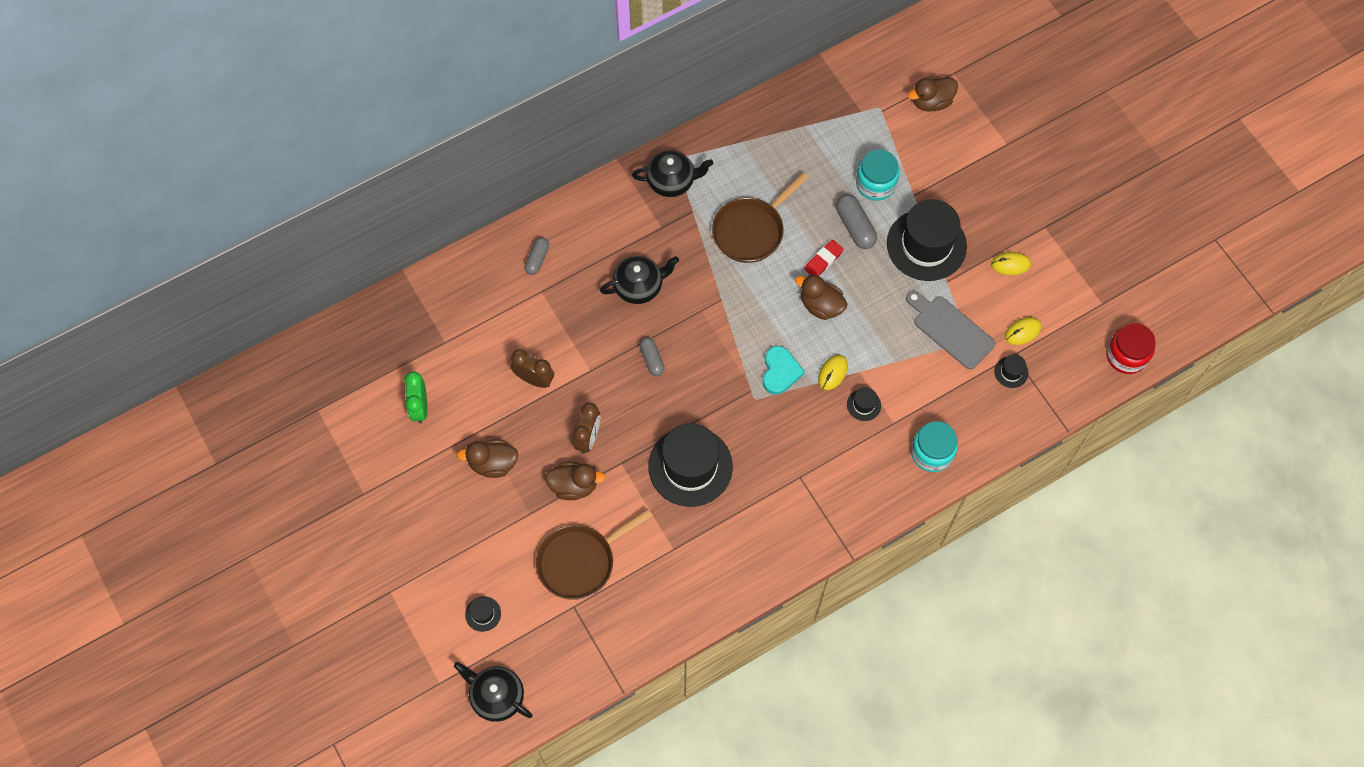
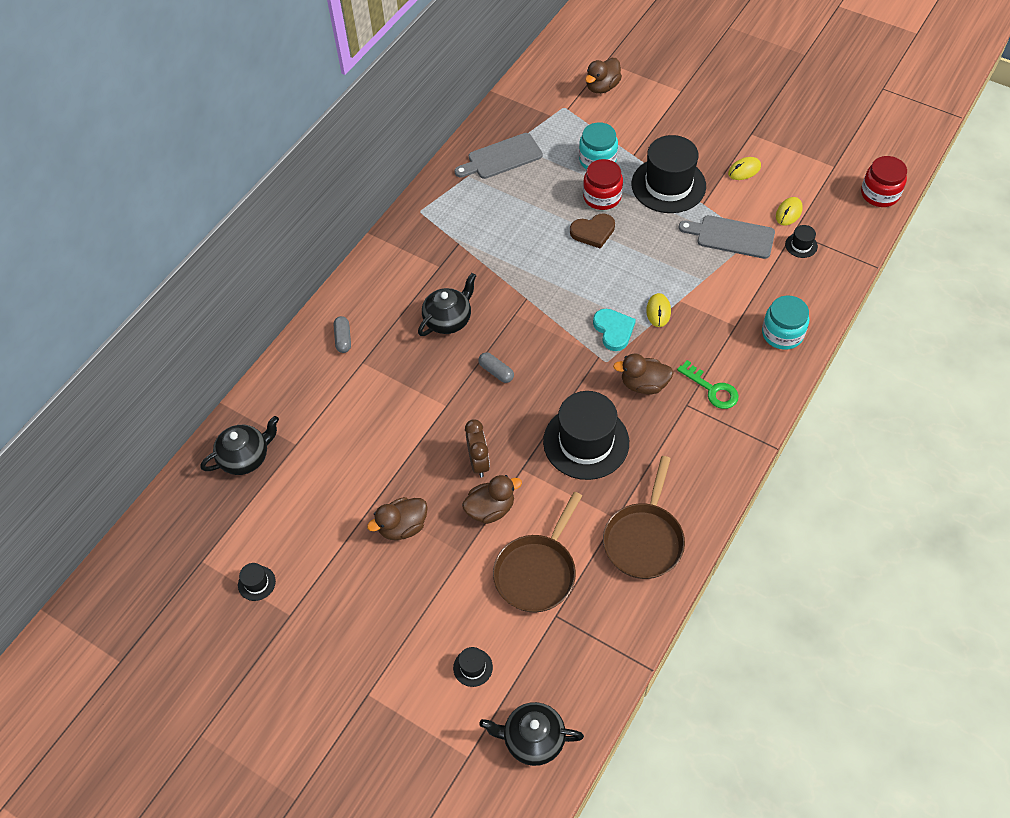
camera: 25 degrees left, 10 degrees down
(420, 407) = (303, 511): green clock -> none
(534, 379) = (399, 436): brown clock -> none
(672, 181) = (426, 229): black teapot -> black teapot (245, 457)
(751, 230) = (518, 236): brown pan -> brown pan (644, 539)
(785, 136) = (501, 157): none -> grey cutting board
(821, 305) = (613, 266): brown duck -> brown duck (643, 384)
(823, 260) = (593, 232): red eraser -> brown heart
(832, 474) = (712, 389): none -> green key
(855, 226) = (602, 197): grey capsule -> red jar
(863, 405) = (701, 323): black hat -> black hat (256, 583)

